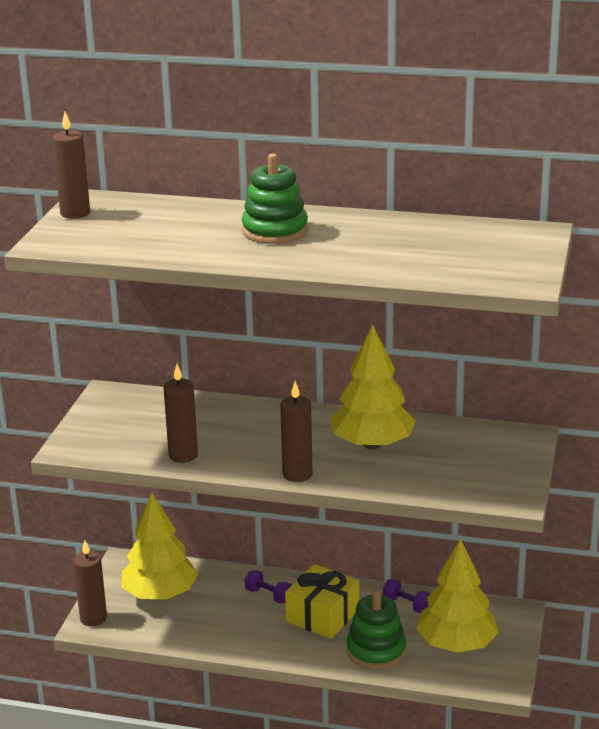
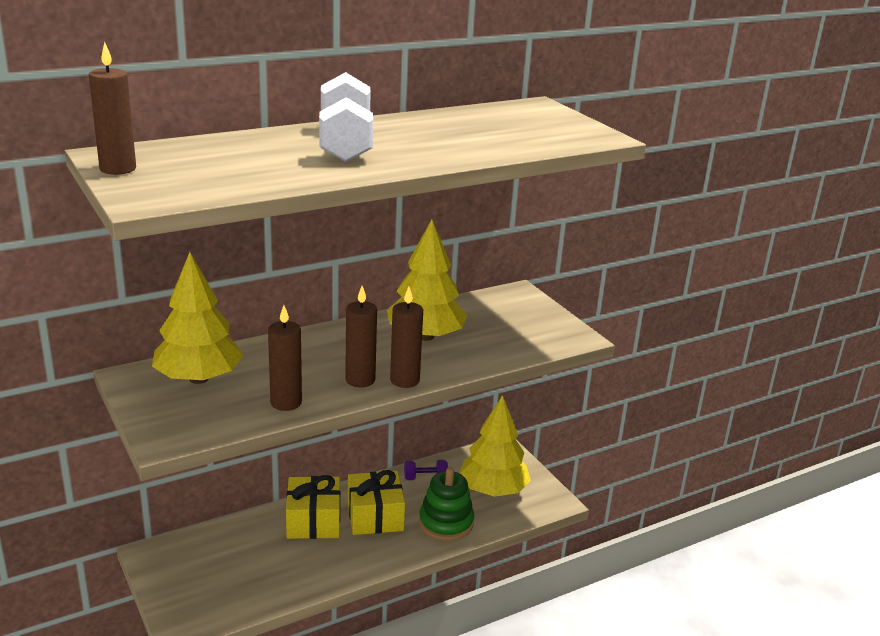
camera: 45 degrees left, 0 degrees up
(93, 618) = (179, 618): brown candle -> brown candle (360, 380)
(160, 594) = (218, 565): yellow tree -> yellow tree (199, 378)
(268, 595) = (313, 521): purple dumbbell -> yellow gift
(275, 231) = (345, 143): green stacking toy -> white dumbbell

